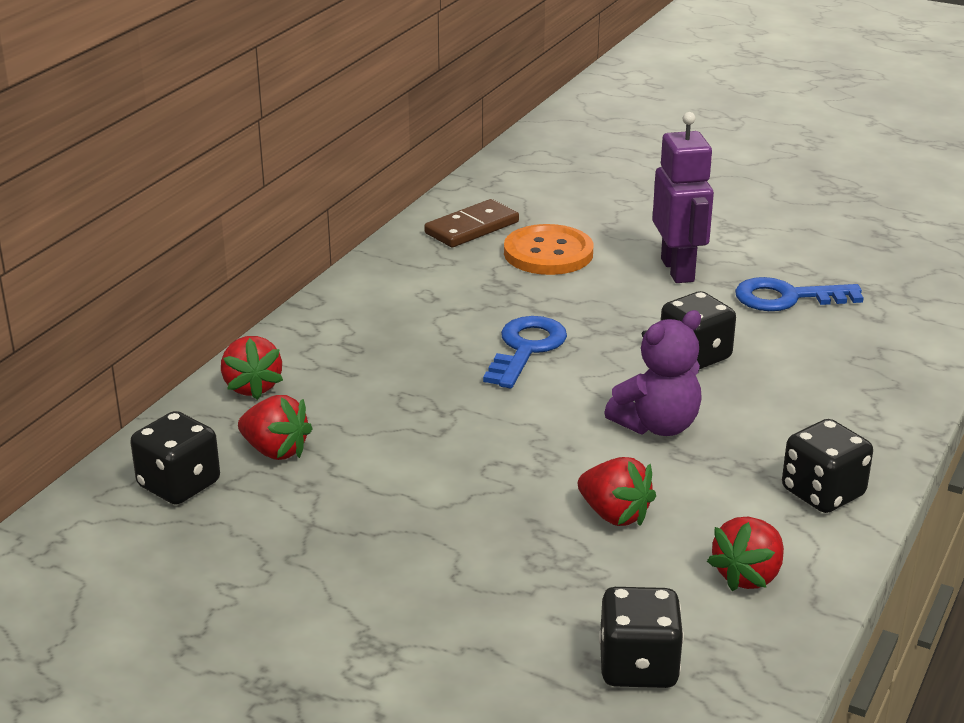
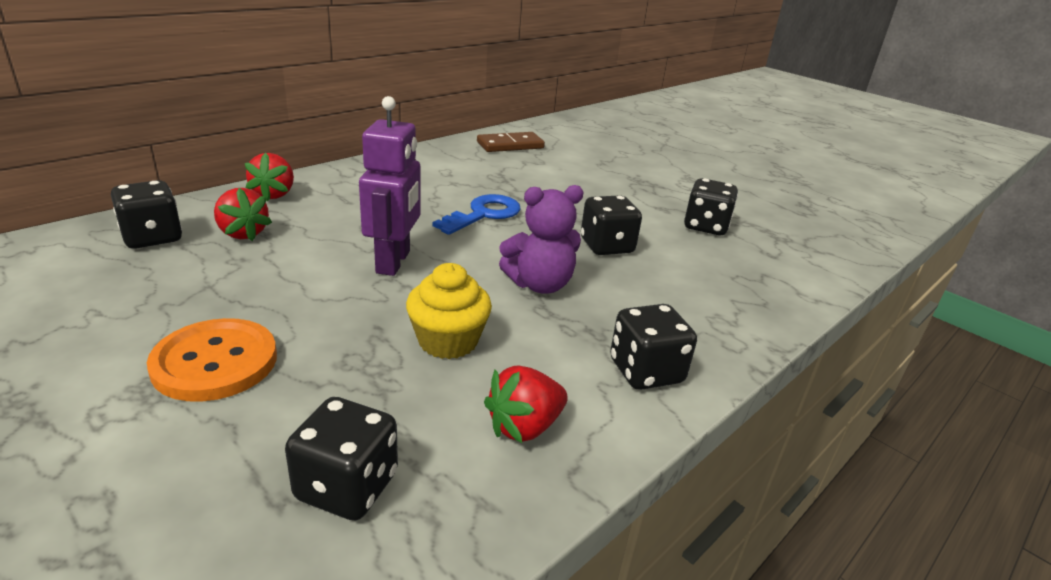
camera: 15 degrees right, 0 degrees up
(548, 253) = (549, 167): orange button -> orange button (215, 362)
(614, 515) = (448, 341): red strawberry -> yellow cupcake
(678, 270) = (634, 194): purple robot -> purple robot (394, 262)
(787, 298) = (705, 226): blue key -> black dice

